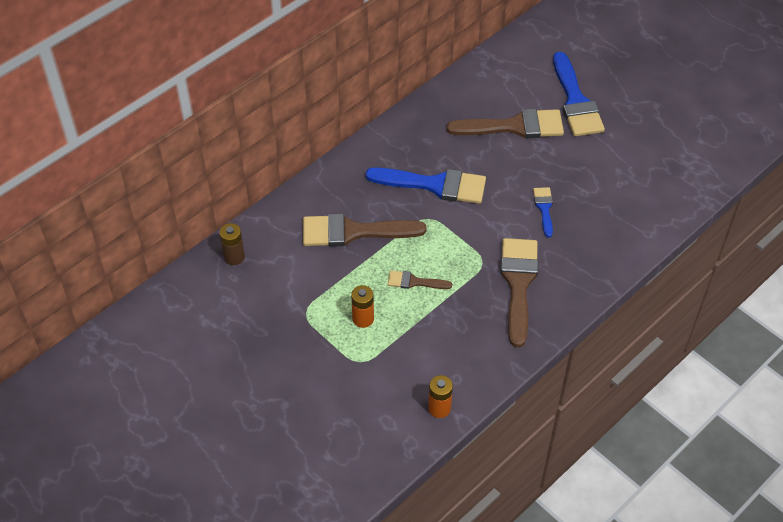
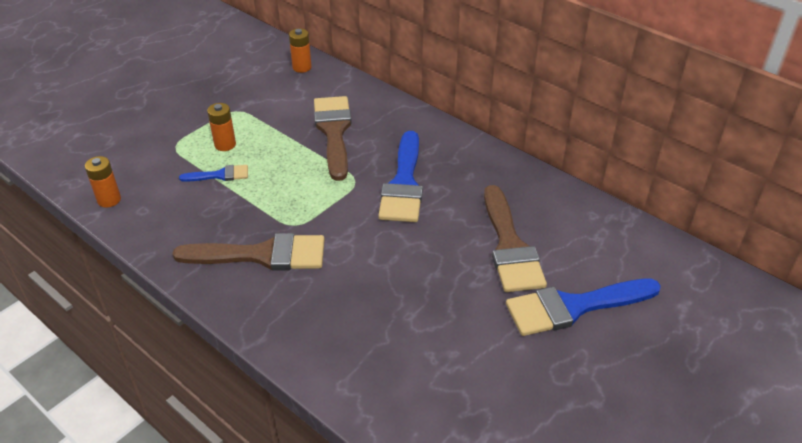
camera: 85 degrees right, 10 degrees down
(234, 257) = (302, 67): brown battery -> orange battery
(414, 282) = (269, 175): brown brush -> none
(544, 208) = (377, 276): blue brush -> blue brush (220, 175)

